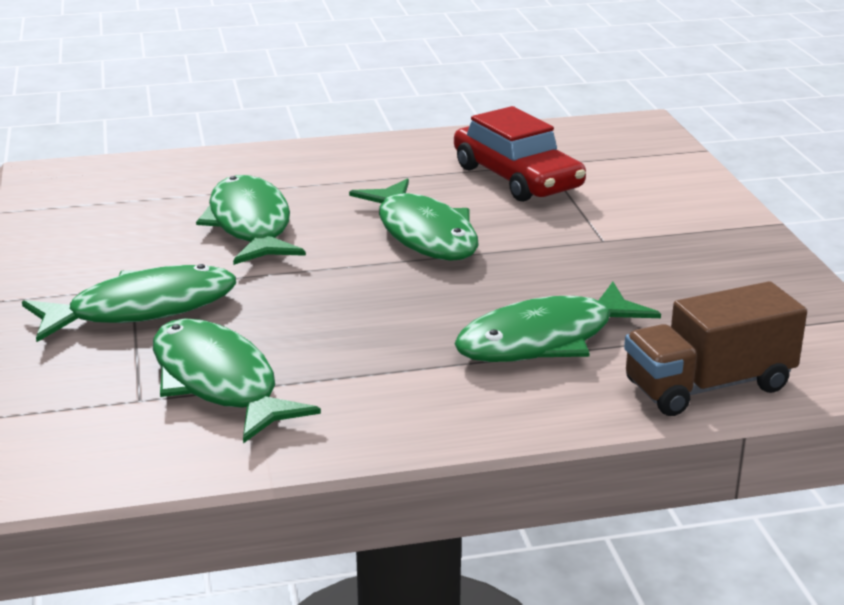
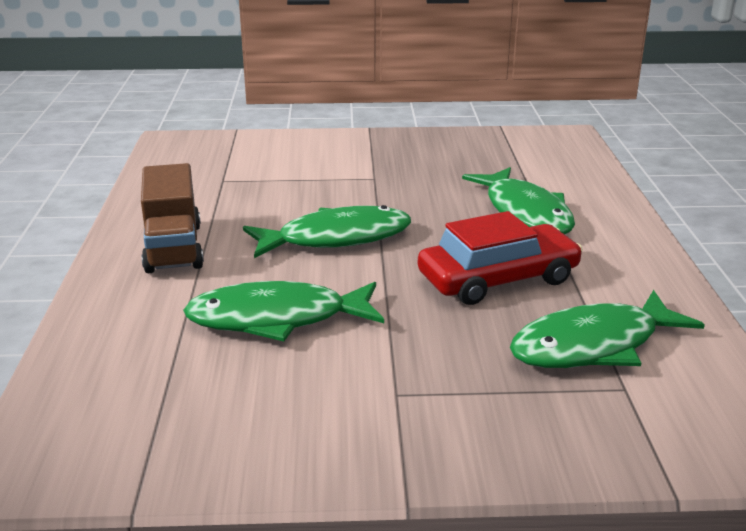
camera: 80 degrees left, 0 degrees up
(143, 309) = (450, 386): green fish -> none
(517, 178) = (245, 193): red car -> red car (498, 279)
(708, 386) = (585, 175): brown truck -> brown truck (173, 248)

